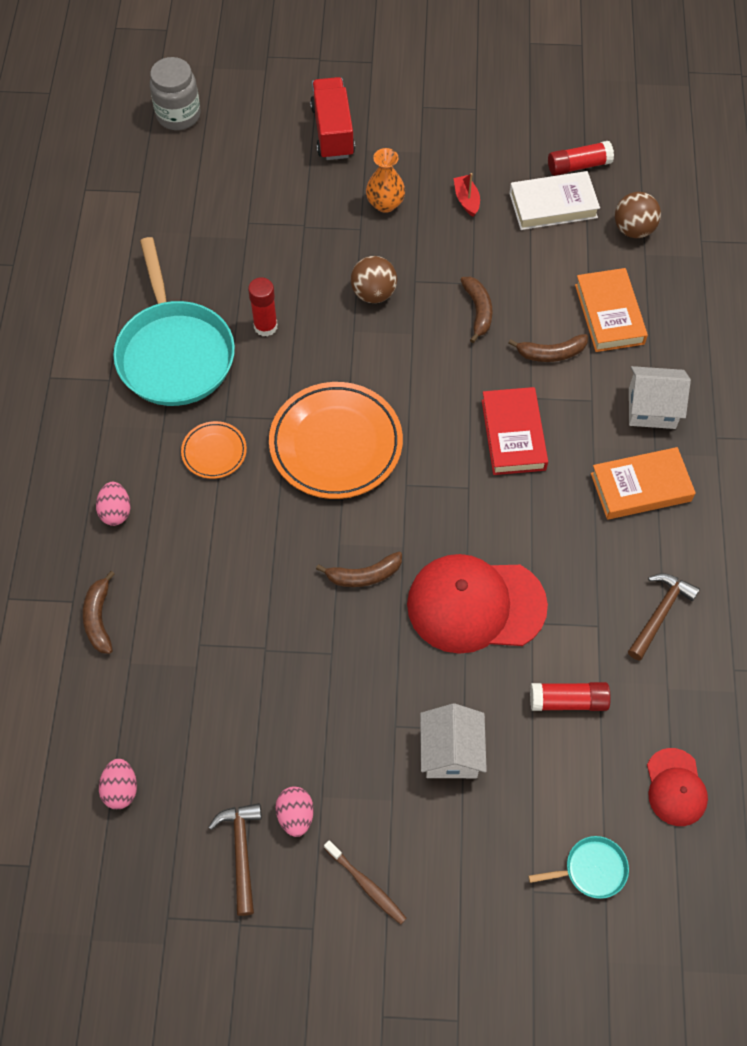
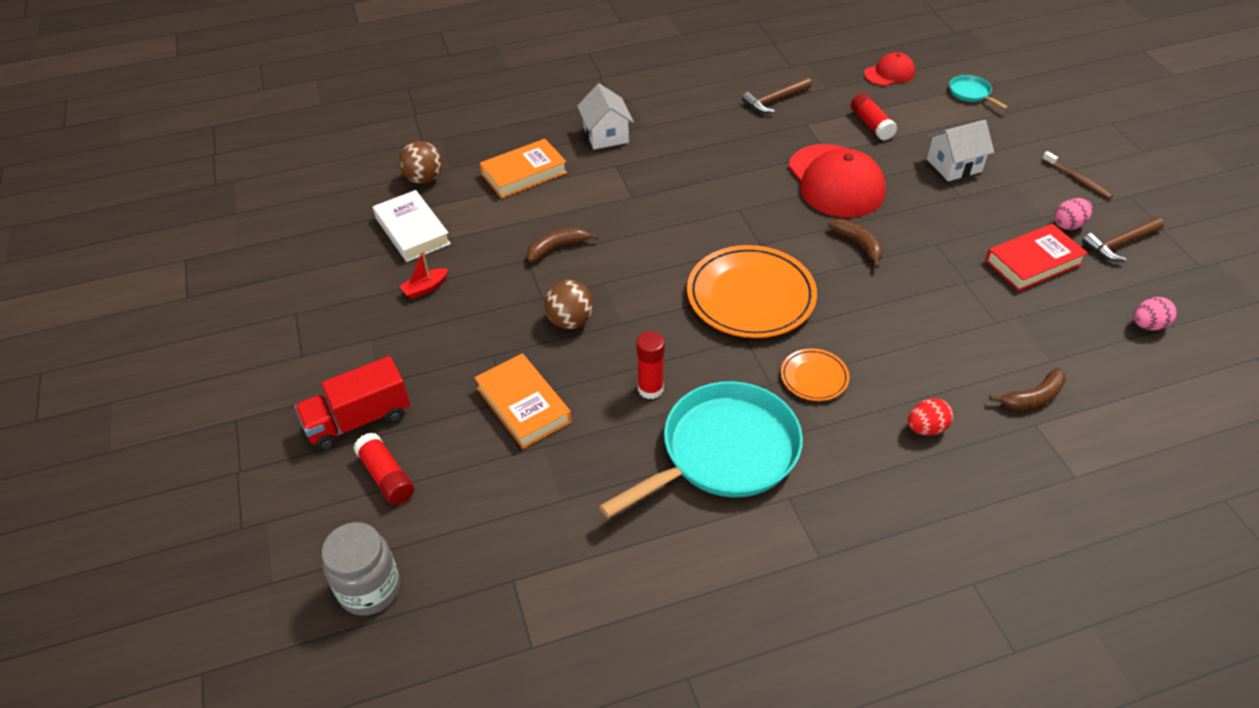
camera: 110 degrees left, 15 degrees down
(116, 511) = (926, 428): pink egg -> red egg
(366, 885) = (1077, 179): brown toothbrush -> brown toothbrush turned 120 degrees clockwise
(385, 204) = (451, 345): orange vase -> none
(513, 435) = (674, 197): red book -> red book (1033, 262)
(551, 353) = (581, 196): brown banana -> none
(578, 166) = (357, 226): red glue stick -> red glue stick (386, 476)
(641, 487) = (680, 127): orange book -> orange book (523, 405)
(660, 613) = (774, 100): brown hammer -> brown hammer turned 45 degrees counterclockwise

